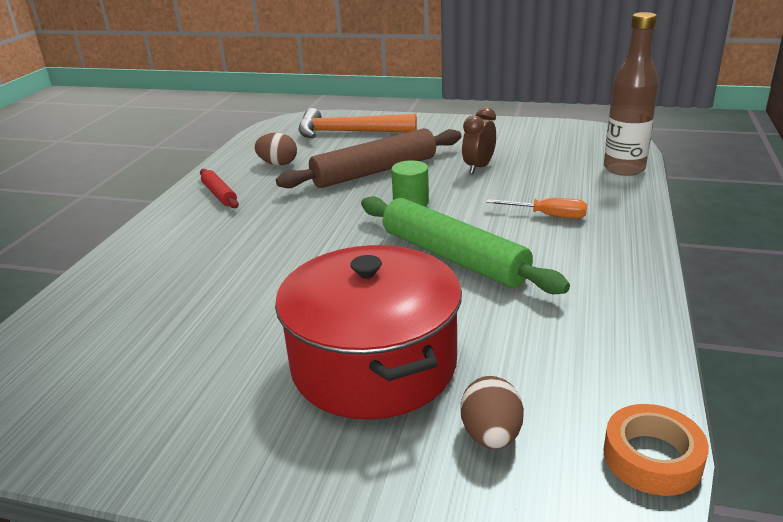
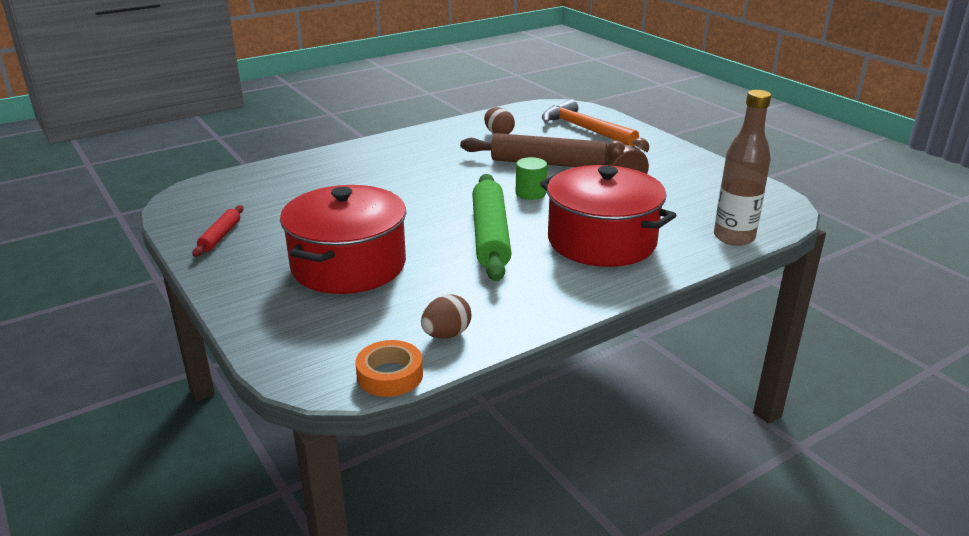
camera: 40 degrees right, 0 degrees up
(219, 194) = (432, 140): red rolling pin -> red rolling pin (220, 236)
(491, 435) = (340, 323): brown egg -> brown egg (446, 334)
(548, 215) = (601, 241): orange screwdriver -> red pot

